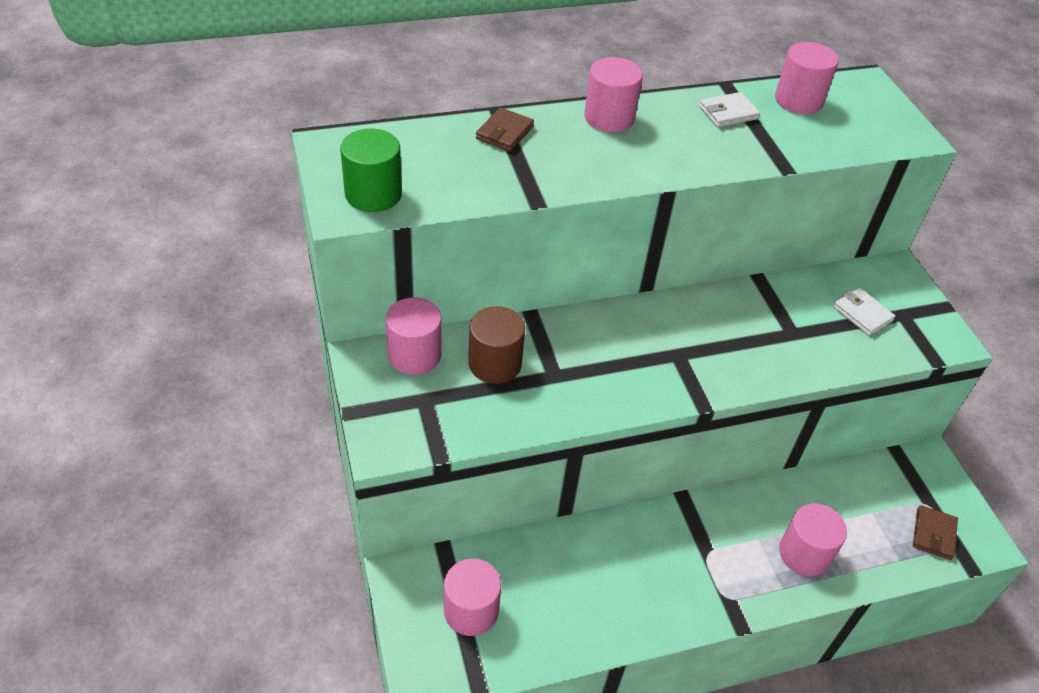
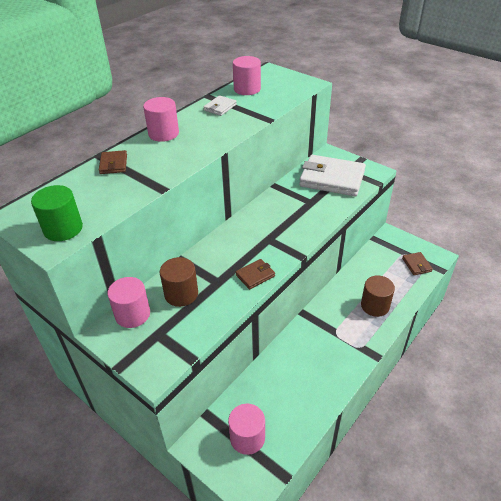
camera: 30 degrees left, 5 degrees down
(614, 396) = (255, 275): none -> brown wallet
(804, 553) = (375, 306): pink cylinder -> brown cylinder
(862, 314) = (332, 179): white wallet -> white wallet, size x2.22

